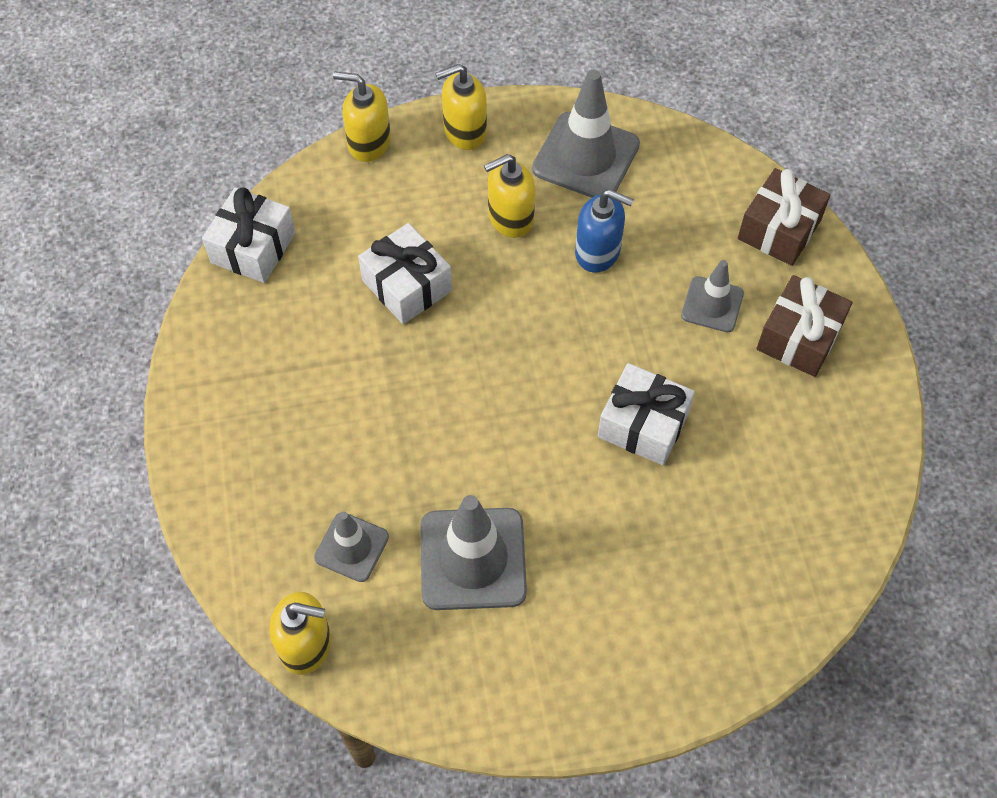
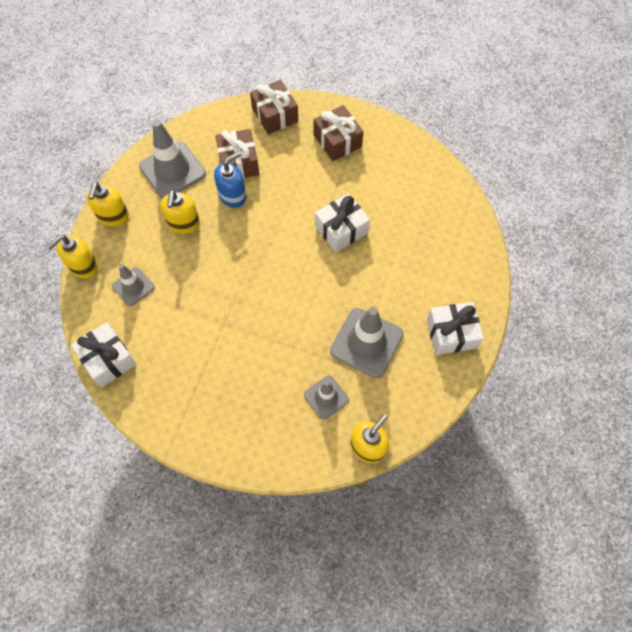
camera: 60 degrees left, 5 degrees up
(407, 285) = (189, 293): white gift -> white gift (451, 333)
(659, 229) = (238, 162): none -> brown gift
(712, 304) = (296, 165): grey traffic cone -> grey traffic cone (133, 286)

